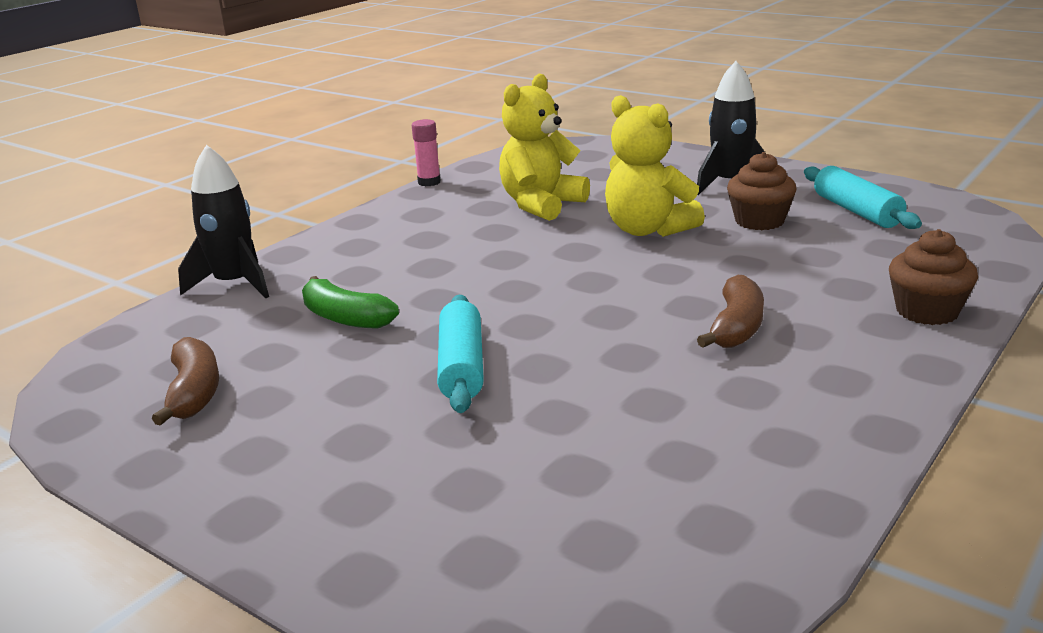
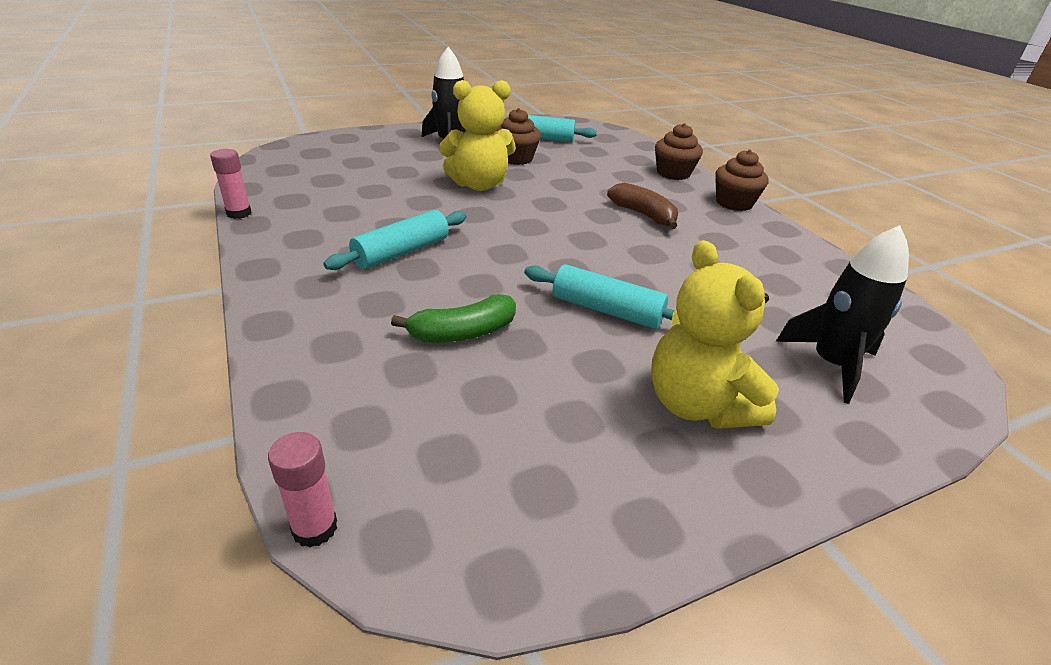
camera: 65 degrees left, 10 degrees up
(87, 349) = (315, 528): none -> pink glue stick
(194, 393) = (520, 459): brown banana -> none
(235, 284) = (295, 373): black rocket -> black rocket (831, 364)
(449, 251) = (401, 252): none -> turquoise rolling pin
(541, 205) = (376, 196): yellow teddy bear -> yellow teddy bear (697, 405)
(908, 376) = (734, 203): none -> brown cupcake

